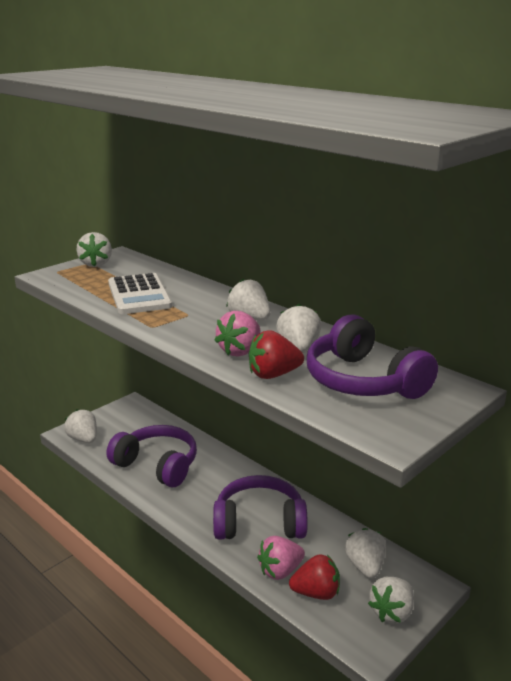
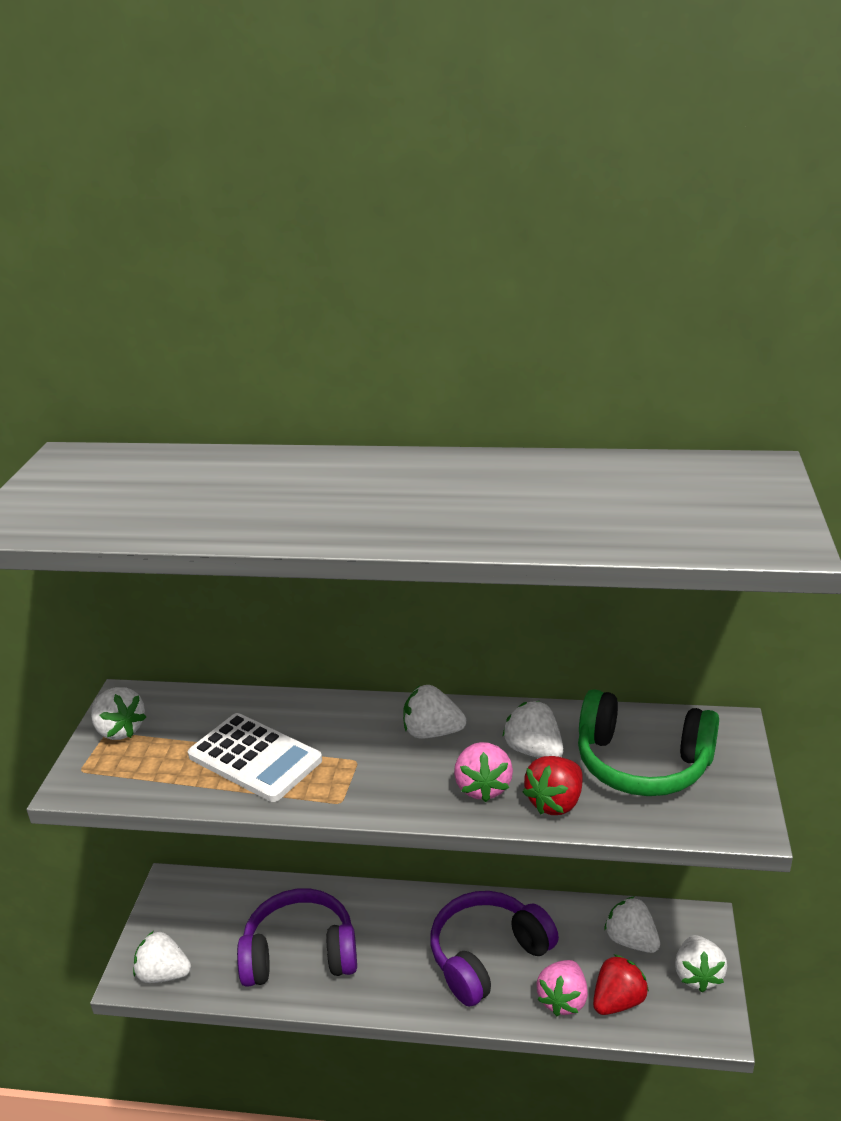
camera: 35 degrees left, 5 degrees up
(363, 381) = (642, 763): purple headphones -> green headphones

